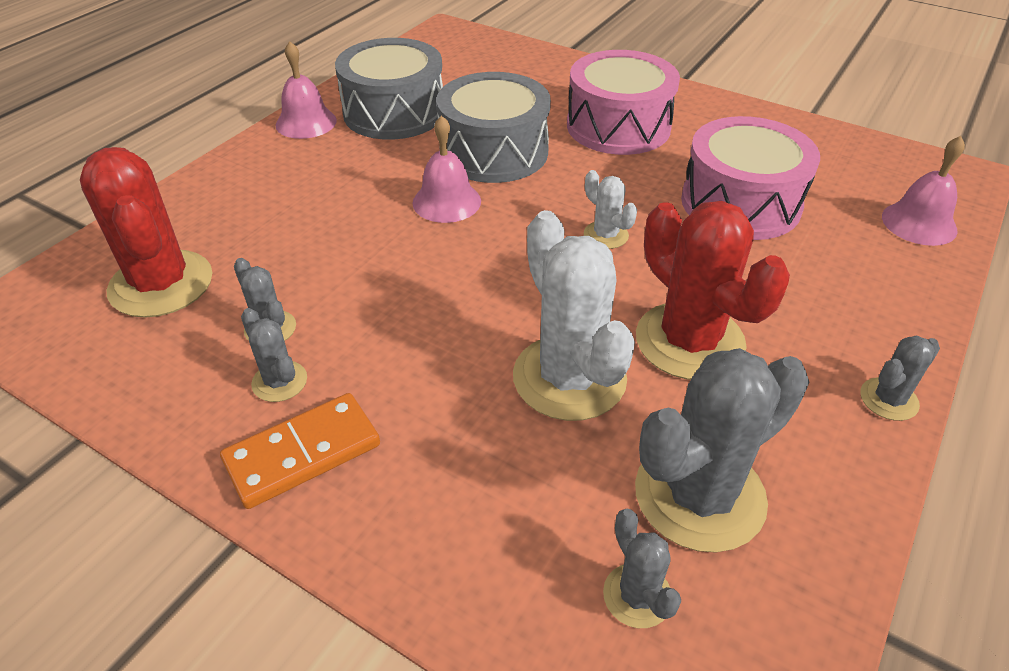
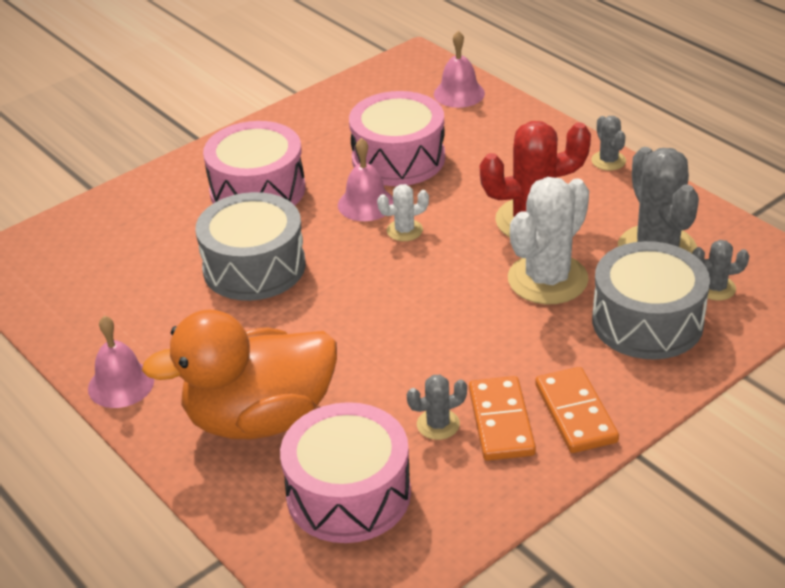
camera: 70 degrees left, 5 degrees down
(161, 284) = (348, 494): red cactus -> pink drum
(269, 205) = (259, 418): none -> orange duck
(279, 381) = (501, 422): grey cactus -> orange domino
(394, 112) = (143, 320): grey drum -> grey drum (647, 321)
(446, 201) = (315, 306): pink bell -> pink bell (366, 204)
(569, 378) = (547, 279): white cactus -> white cactus turned 45 degrees counterclockwise

